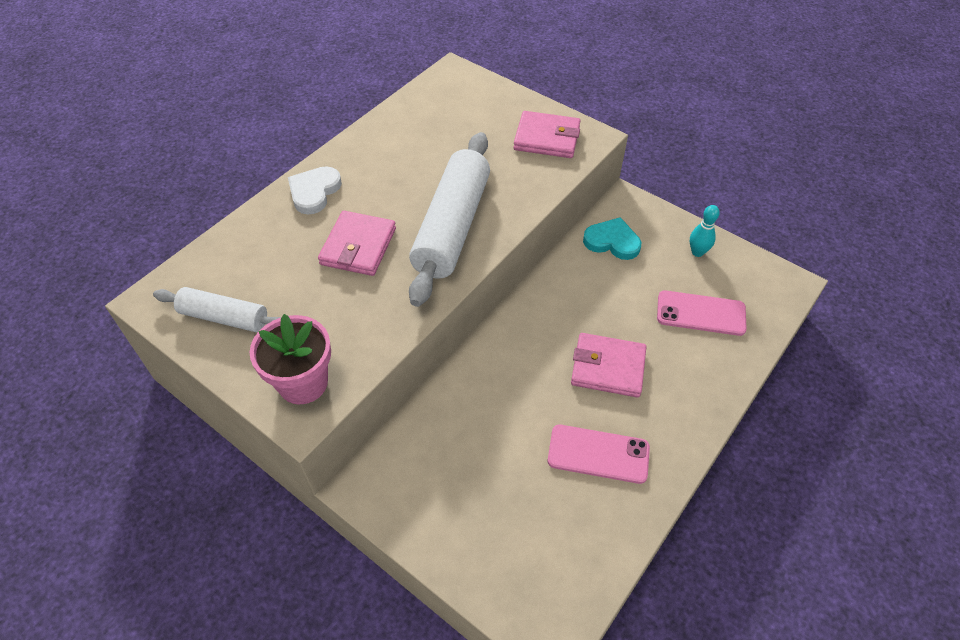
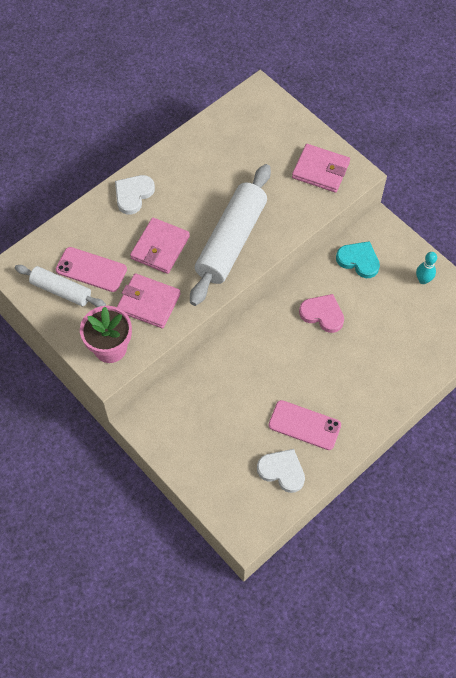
camera: 10 degrees right, 10 degrees up
(583, 526) = (282, 471): none -> white heart
(584, 308) = (322, 314): none -> pink heart
(608, 367) = (327, 363): pink wallet -> pink wallet (149, 302)
(701, 313) = (409, 332): pink phone -> pink phone (91, 269)

